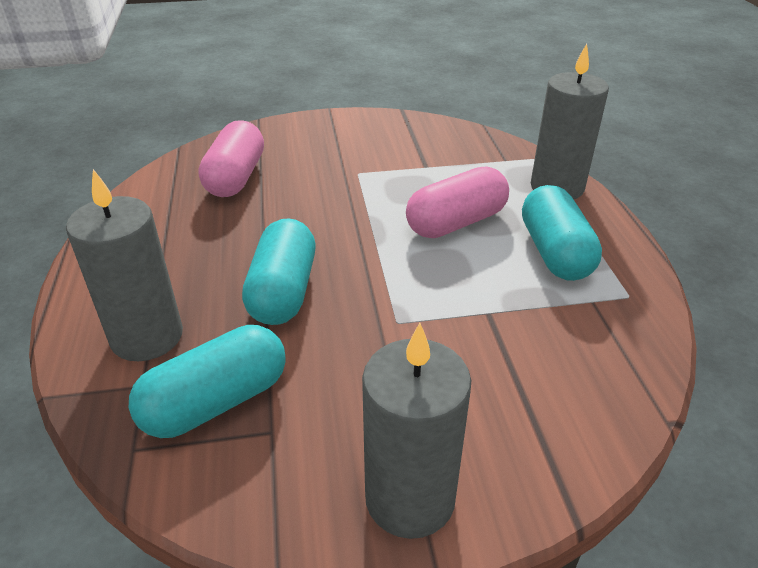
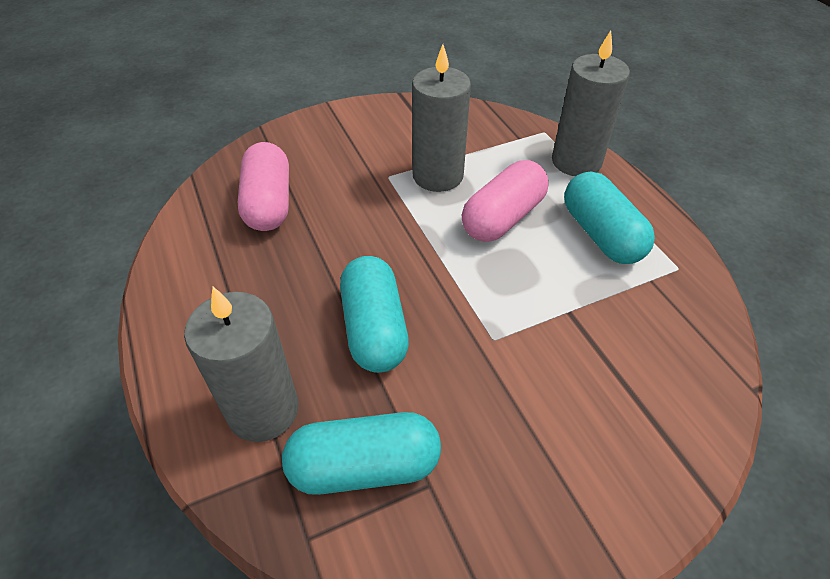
camera: 15 degrees left, 10 degrees up
(216, 402) = (364, 466): turquoise capsule -> turquoise capsule turned 45 degrees clockwise
(410, 498) = (578, 520): grey candle -> grey candle (437, 176)

